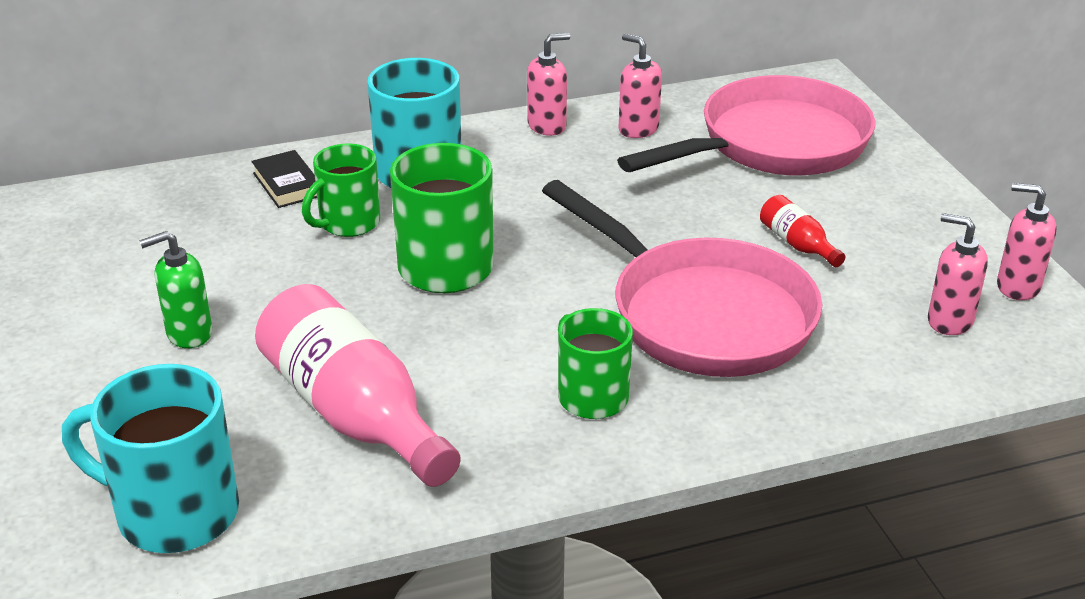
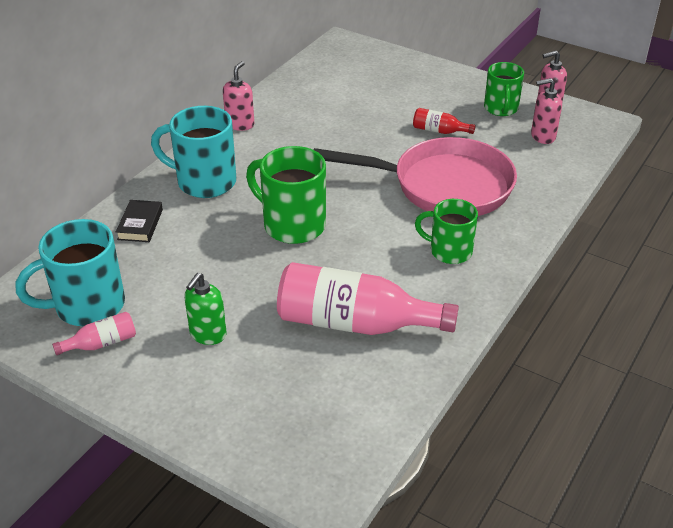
camera: 40 degrees left, 5 degrees up
(84, 284) = (102, 343): none -> pink bottle
(174, 513) = (339, 425): turquoise mug -> turquoise mug (87, 306)
(287, 184) = (140, 224): black book -> black book turned 75 degrees clockwise
(348, 223) = (208, 229): green mug -> green mug (501, 109)
(638, 129) = (289, 105): pink soap dispenser -> none
(774, 144) = (364, 85): pink pan -> none

